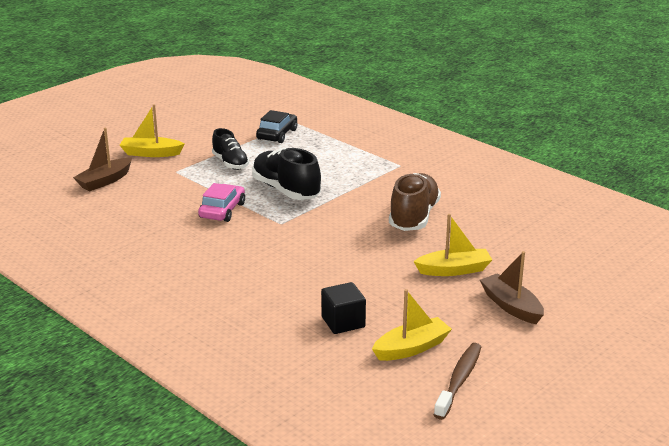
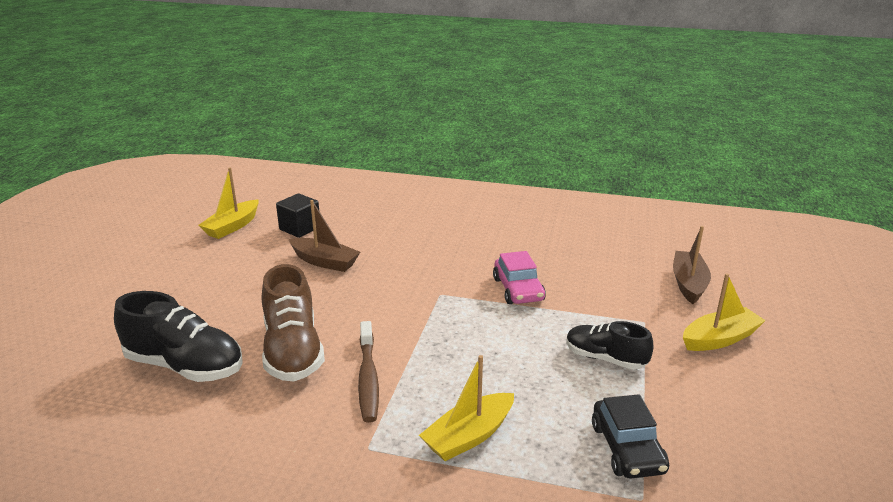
camera: 150 degrees right, 0 degrees up
(286, 190) = (483, 339): black shoe -> black shoe (185, 366)
(454, 270) = (216, 298): yellow boat -> yellow boat (469, 436)
(459, 380) = (186, 217): brown toothbrush -> brown toothbrush (368, 378)
(511, 306) = (147, 279): brown boat -> brown boat (325, 262)

